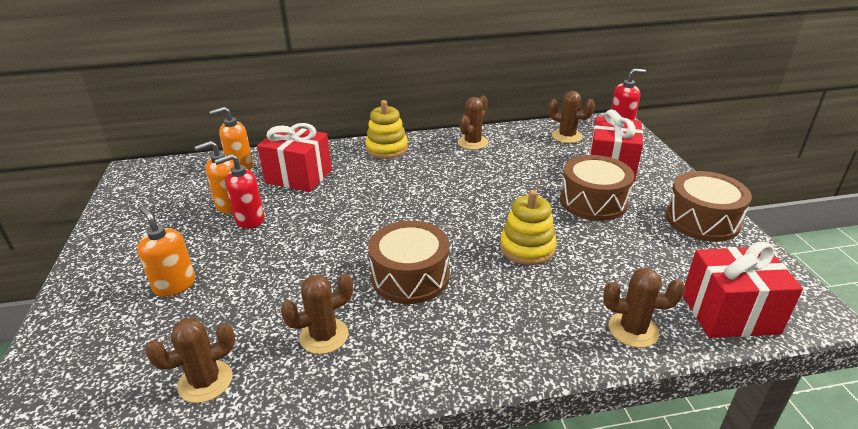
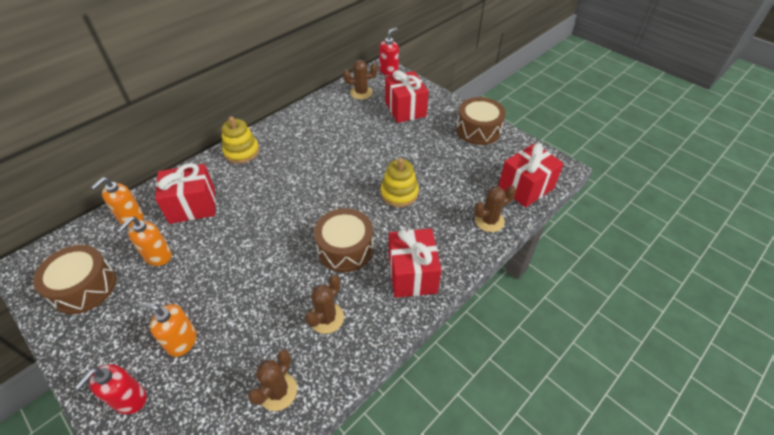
camera: 35 degrees left, 15 degrees up
(249, 219) = (188, 261): red soap dispenser -> red soap dispenser (129, 399)
(466, 341) = (412, 274): none -> red gift
(473, 142) = (302, 122): brown cactus -> none
(593, 201) = (413, 141): brown drum -> brown drum (84, 287)

